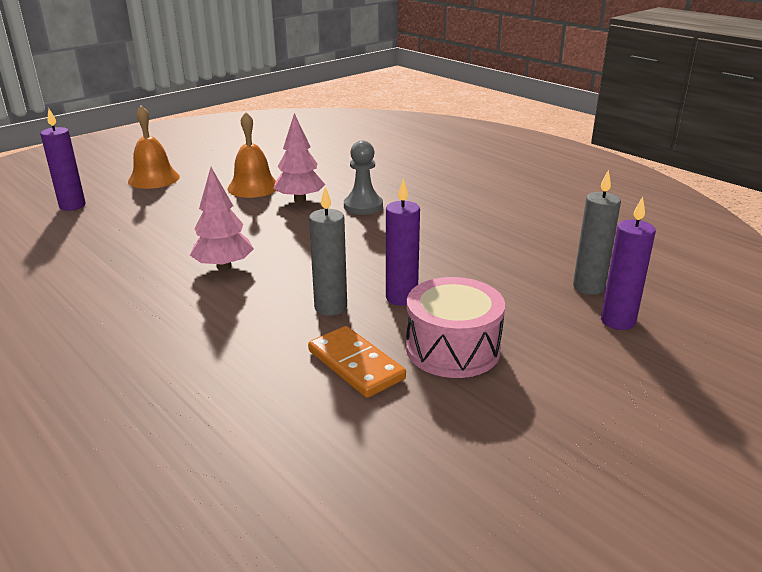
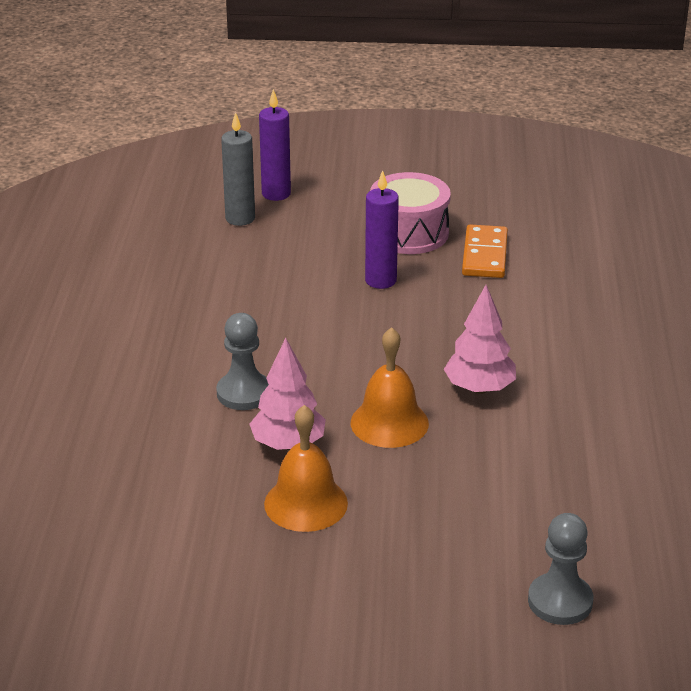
camera: 135 degrees left, 5 degrees up
(72, 206) = (560, 601): purple candle -> grey pawn
(154, 179) = (404, 610): orange bell -> orange bell (389, 423)
(331, 307) = (443, 301): grey candle -> none

